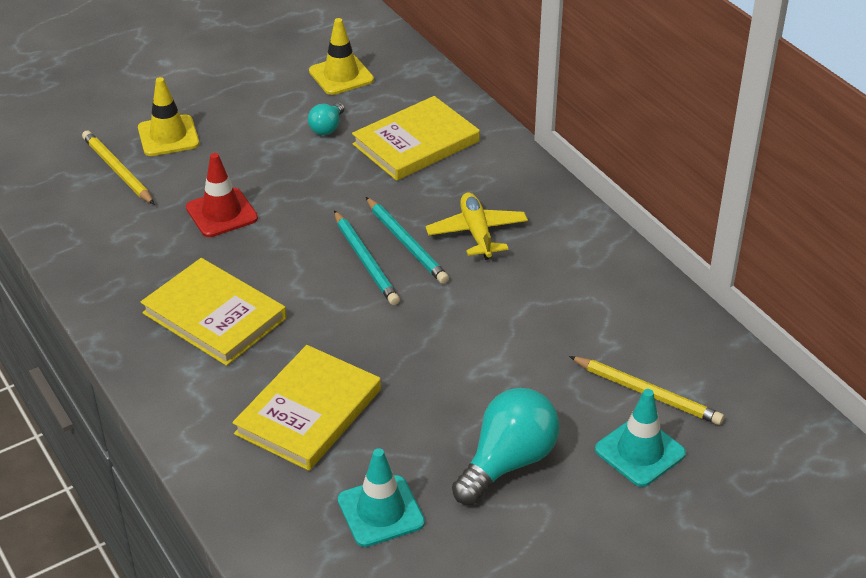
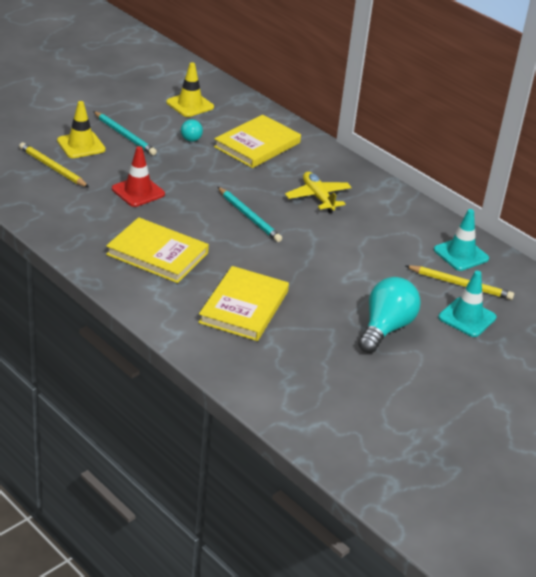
camera: 15 degrees left, 5 degrees down
(381, 511) = (313, 361): turquoise traffic cone -> turquoise traffic cone (461, 254)
(406, 243) = (273, 205): turquoise pencil -> turquoise pencil (124, 135)

